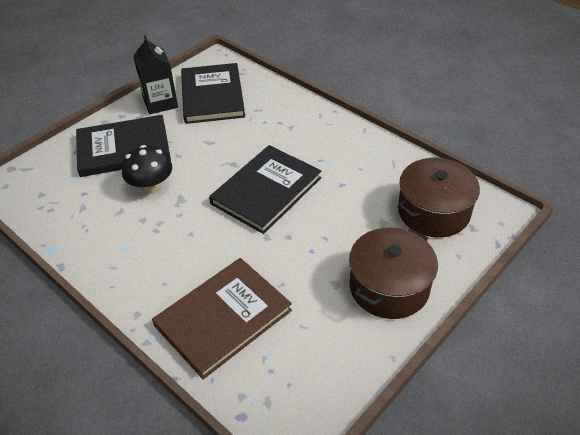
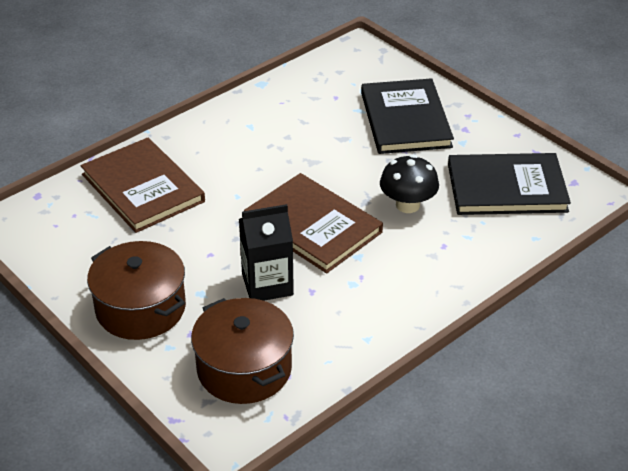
camera: 95 degrees right, 5 degrees down
(151, 186) = (337, 141): black mushroom -> black mushroom (407, 205)
(160, 102) = (493, 144): black carton -> black carton (267, 284)
(266, 191) = (313, 226): black book -> brown book

